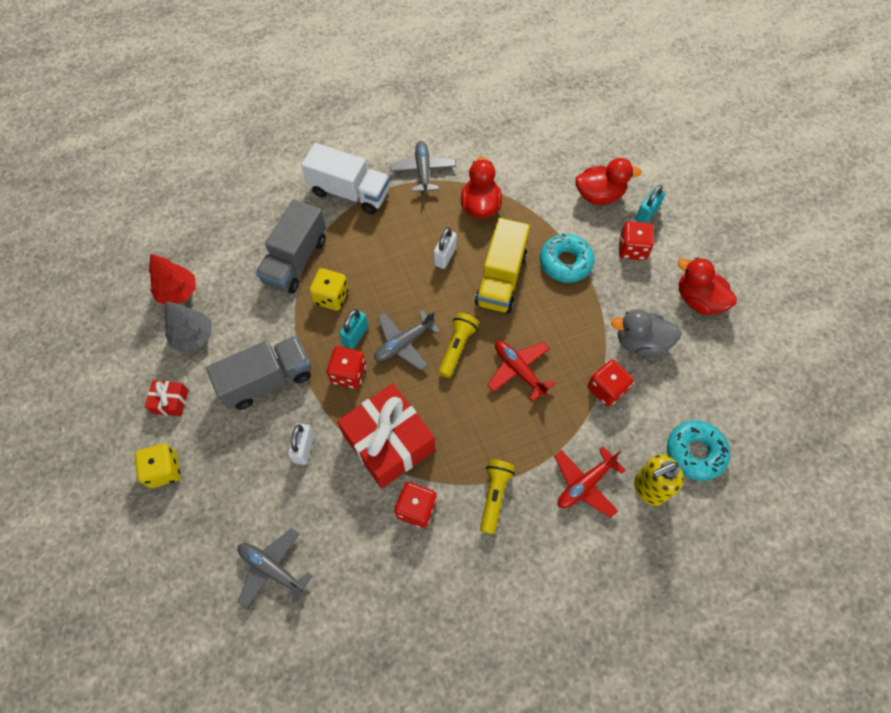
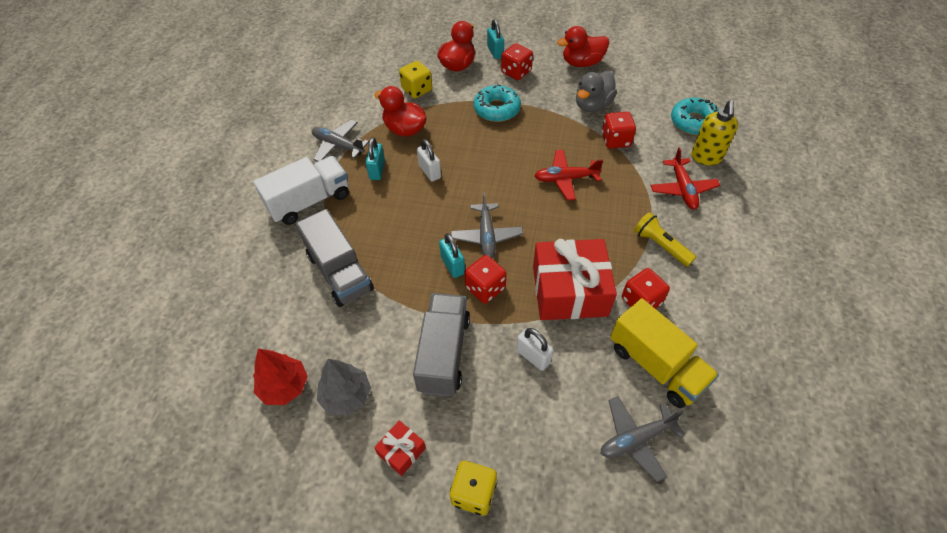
camera: 55 degrees left, 10 degrees down
(331, 297) = (400, 264): yellow dice -> yellow dice (417, 90)
(417, 217) = (377, 170): none -> turquoise padlock
(457, 348) = (517, 205): yellow flashlight -> none
(501, 279) = (479, 150): yellow truck -> yellow truck (656, 365)

